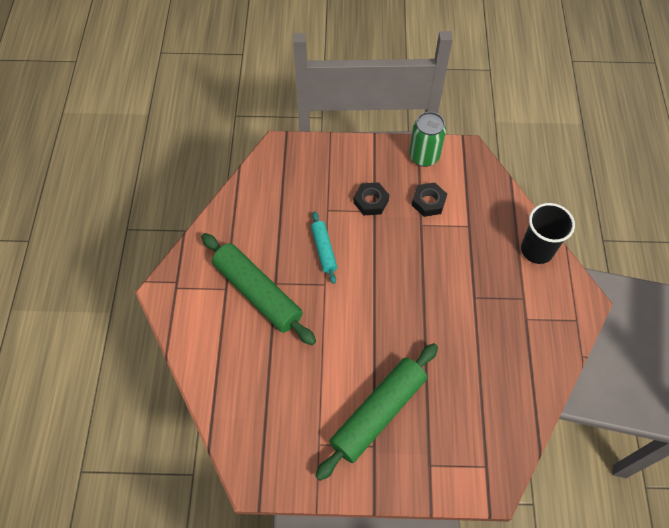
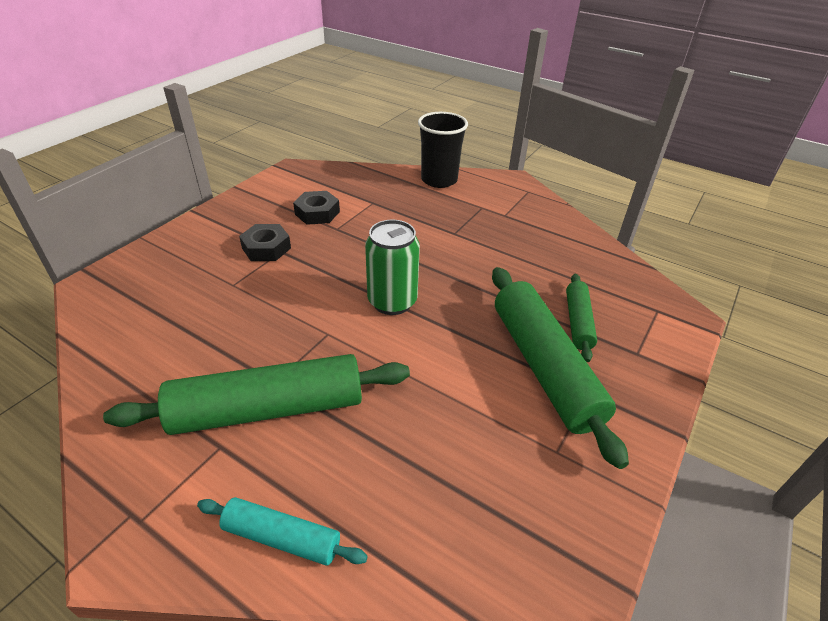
camera: 60 degrees left, 20 degrees down
(324, 250) = (280, 312): turquoise rolling pin -> turquoise rolling pin (282, 537)
(424, 156) = (263, 193): green can -> green can (392, 302)
(434, 418) = (578, 322): none -> green rolling pin

